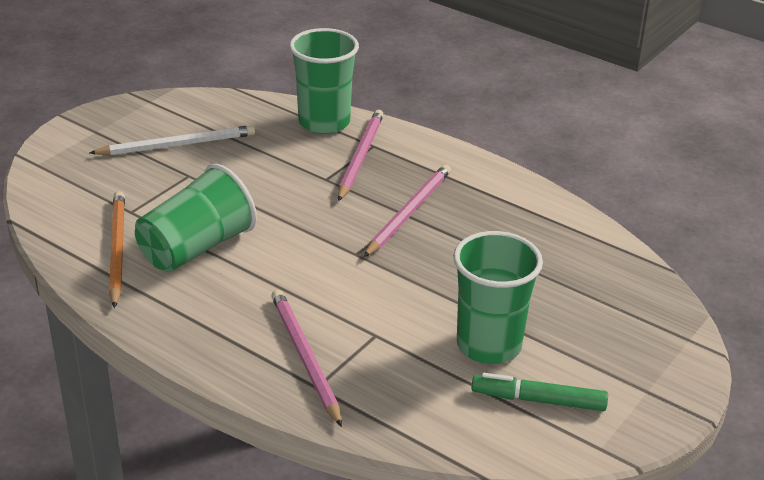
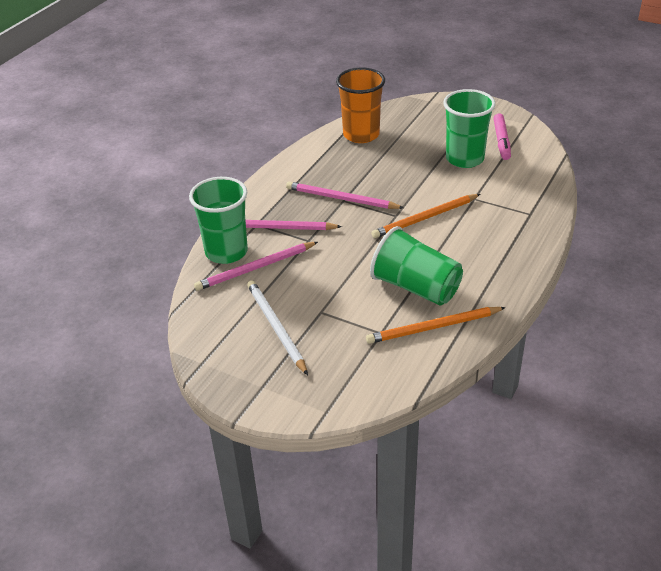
camera: 95 degrees left, 5 degrees up
(305, 357) = (508, 221): pink pencil -> pink pencil (255, 268)
(340, 278) = (425, 218): none -> orange pencil
(538, 400) = (501, 141): green marker -> pink marker
(577, 249) = (361, 135): none -> orange cup

